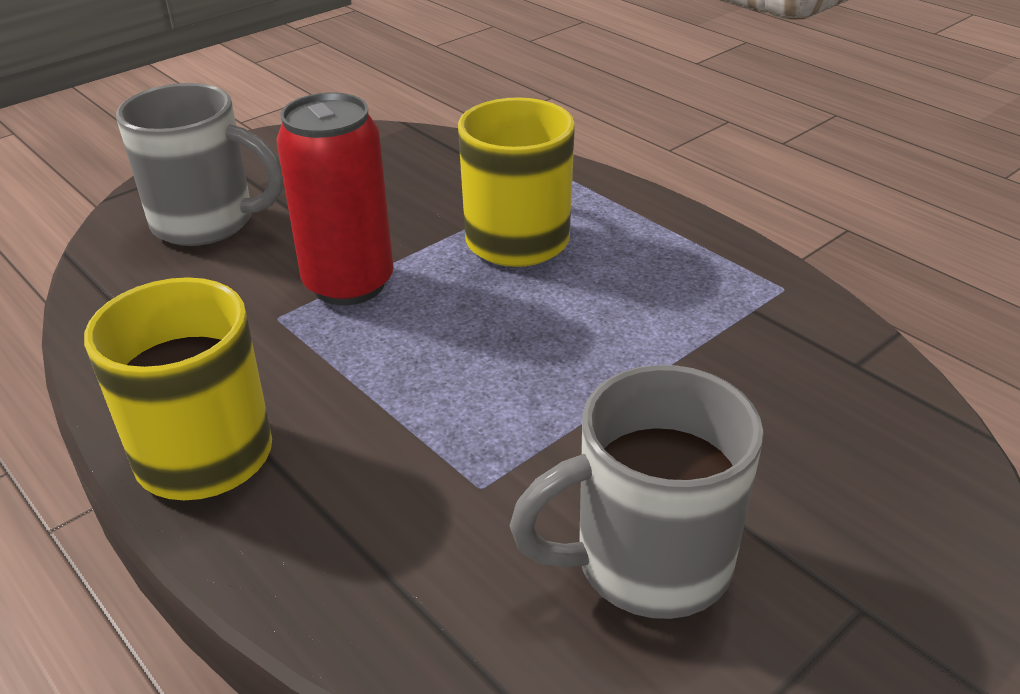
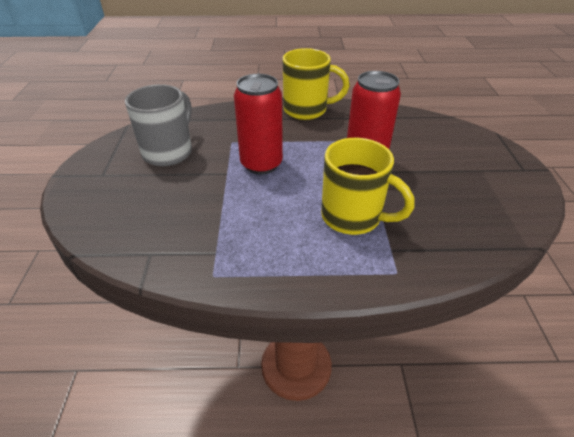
camera: 130 degrees right, 5 degrees up
(208, 222) = (451, 147): grey mug -> none
(506, 390) = (261, 164): none -> red can

